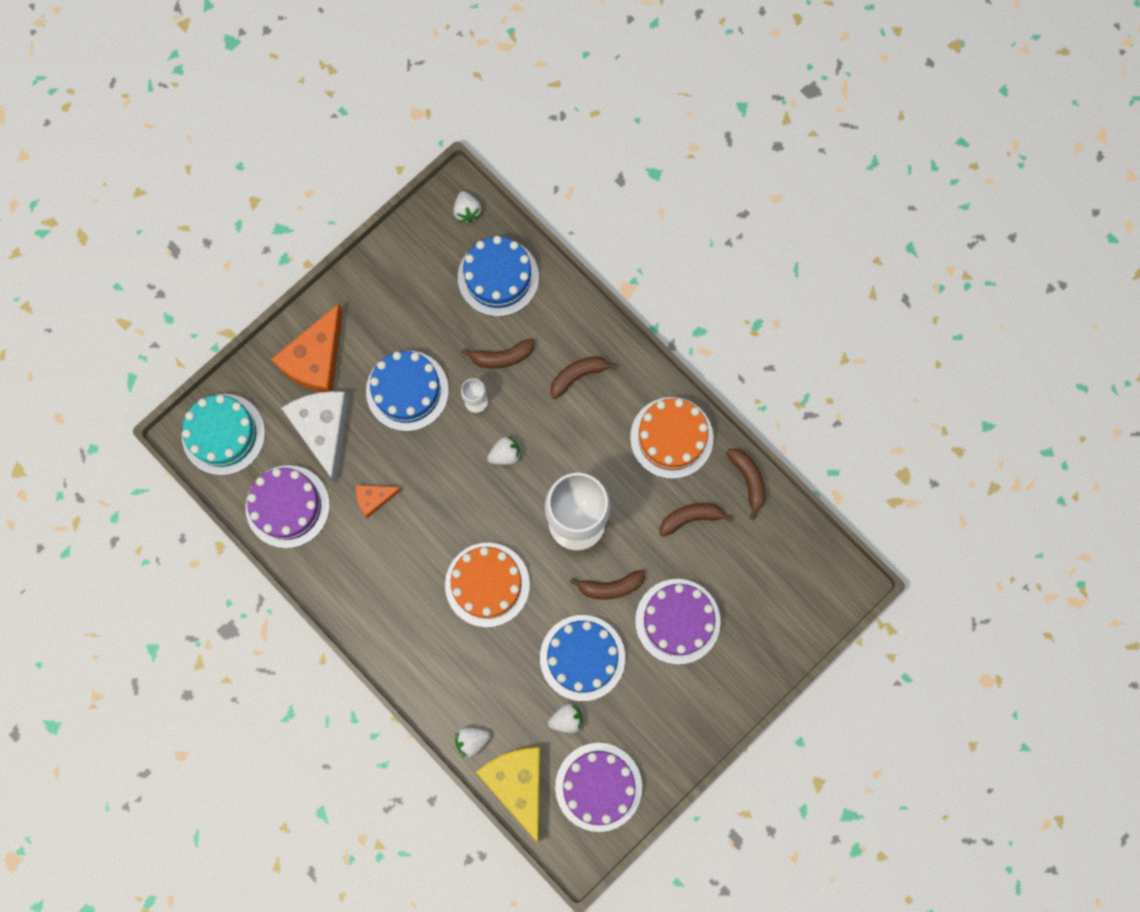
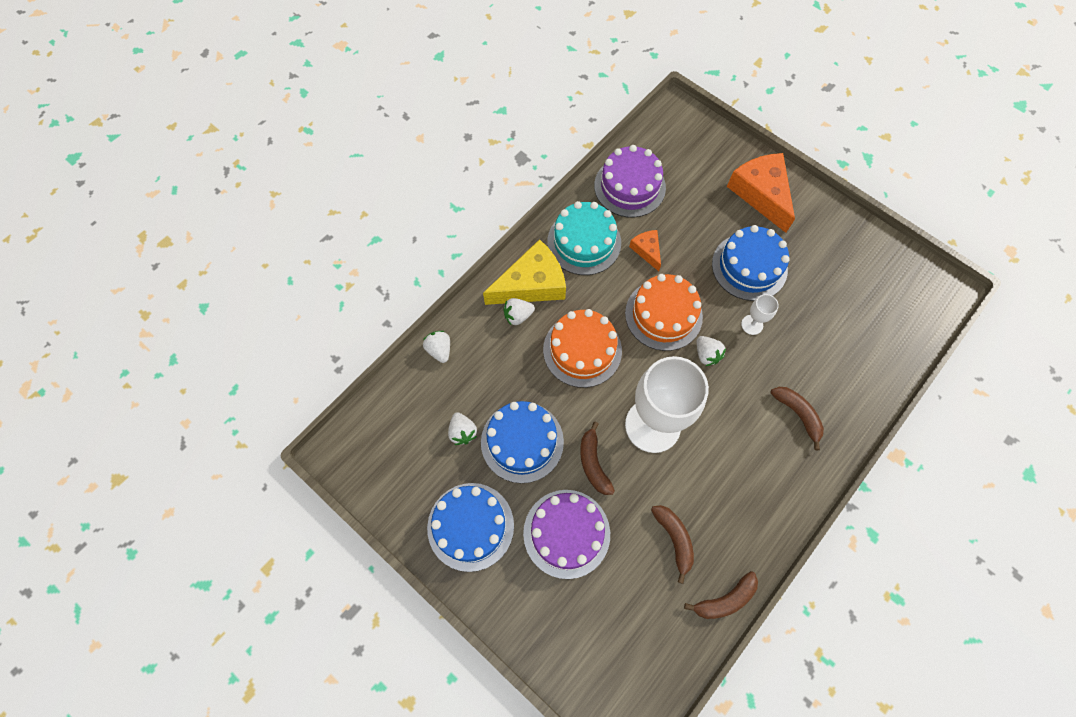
camera: 85 degrees right, 10 degrees down
(223, 434) = (682, 135): turquoise cake -> turquoise cake (584, 242)
(316, 359) = (761, 193): orange cheese -> orange cheese turned 45 degrees clockwise
(323, 429) = (701, 205): white cheese -> none
(467, 211) = (932, 300): white strawberry -> white strawberry (518, 316)
(498, 277) = (876, 333): blue cake -> blue cake (470, 526)
(502, 357) = (799, 343): brown banana -> none
(517, 783) = (402, 393): yellow cheese -> yellow cheese (532, 284)
(598, 787) = (400, 467): purple cake -> none
(671, 437) = (754, 513): orange cake -> orange cake (663, 315)

